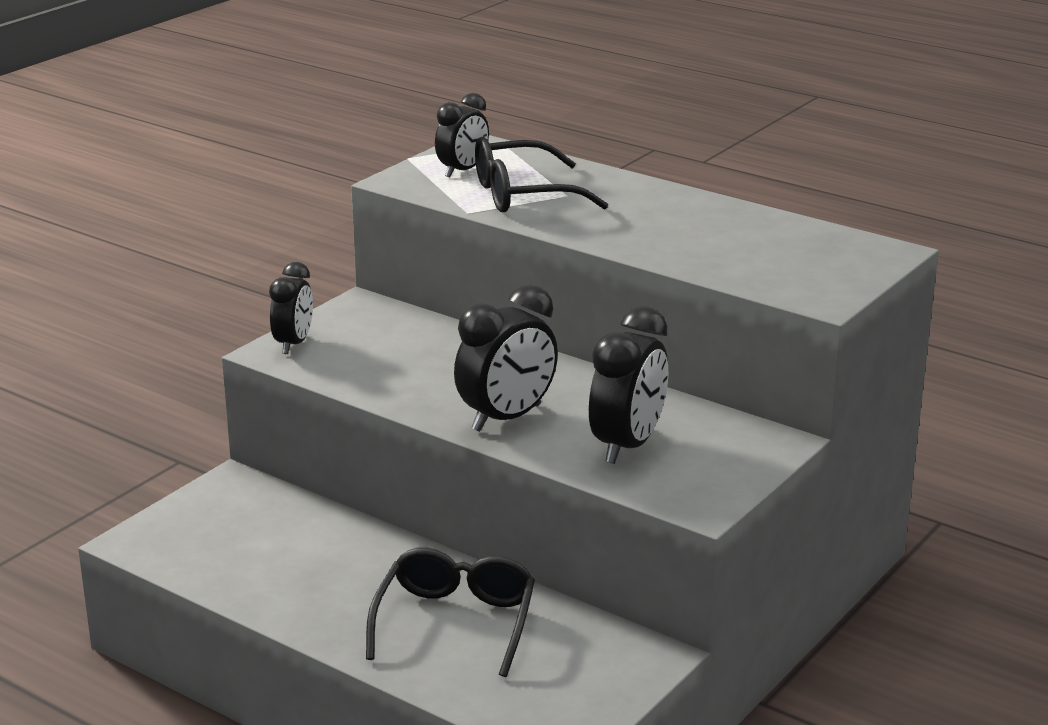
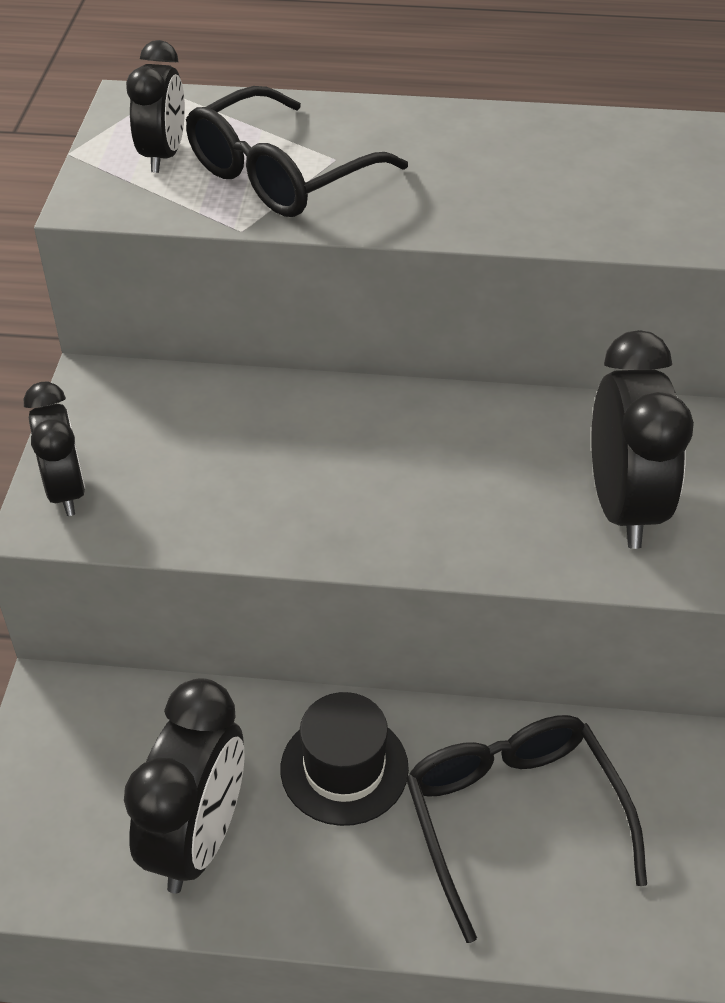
camera: 30 degrees left, 20 degrees up
(373, 566) = (344, 768): none -> black hat
(507, 418) = (448, 518): black clock -> black clock (198, 839)

